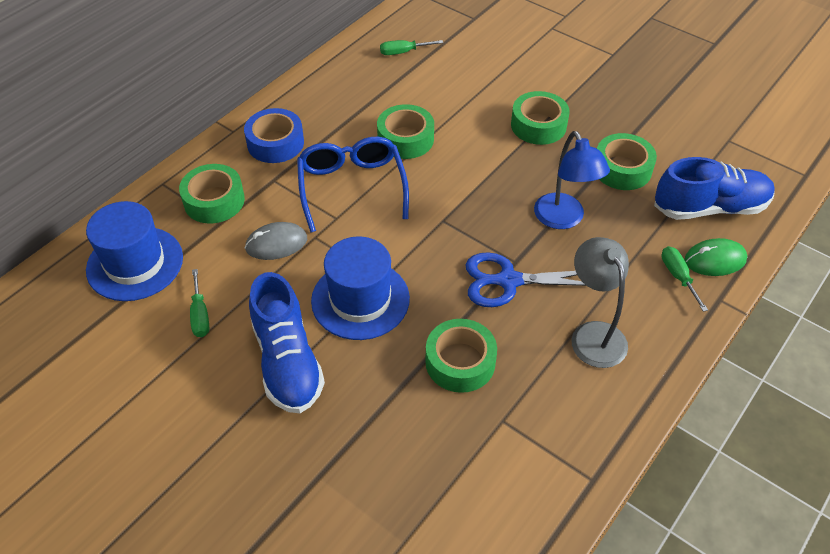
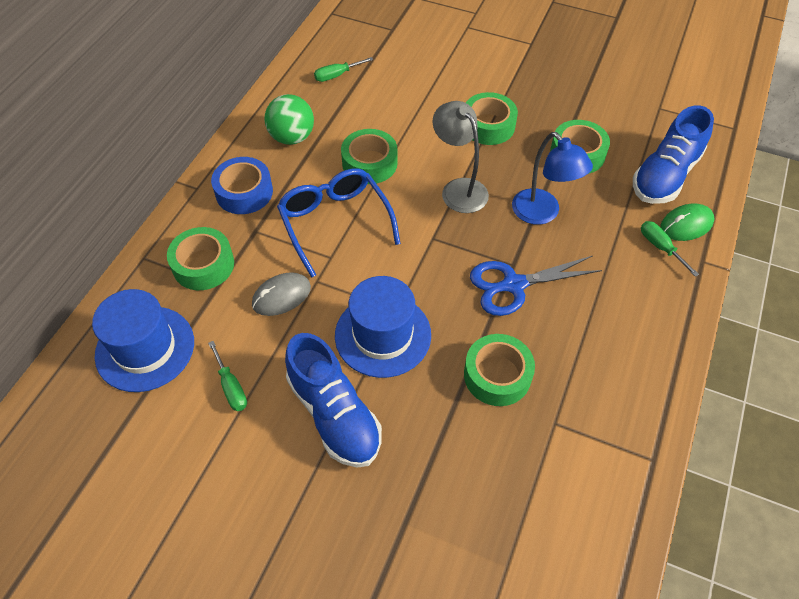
camera: 15 degrees left, 5 degrees up
(339, 101) = (292, 137): none -> green ball
(593, 334) = (606, 319): grey lamp -> grey lamp (459, 189)
(710, 207) = (665, 175): blue shoe -> blue shoe turned 150 degrees clockwise

